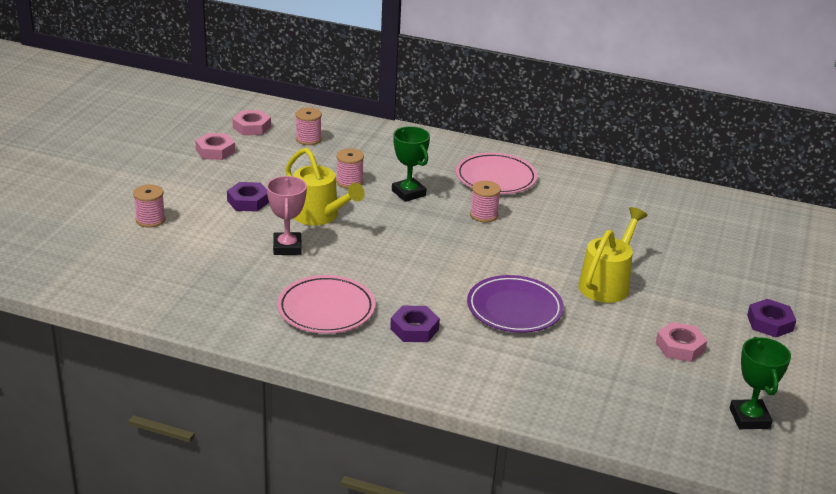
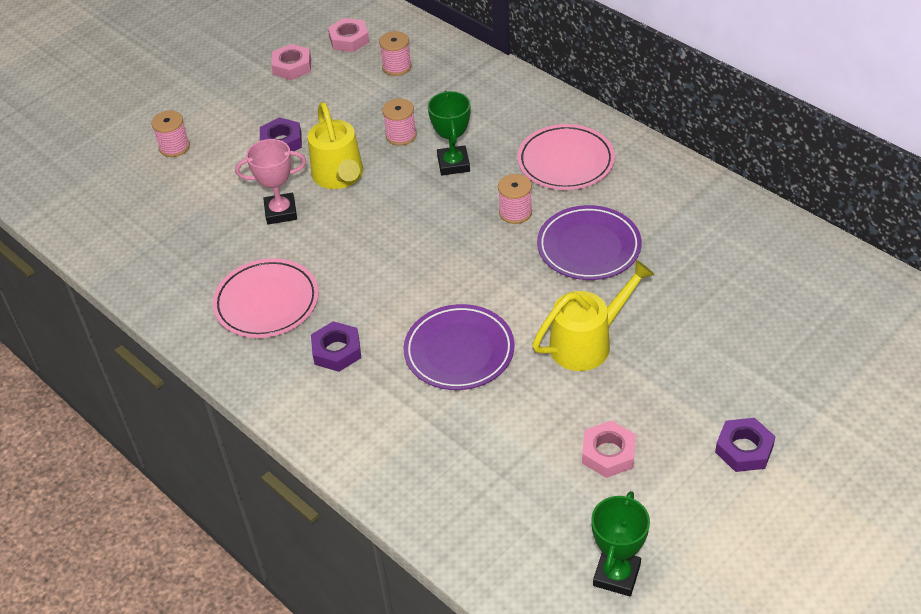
camera: 30 degrees right, 15 degrees up
(287, 247) = (281, 212): pink trophy -> pink trophy turned 60 degrees clockwise
(558, 226) = (589, 247): none -> purple plate

